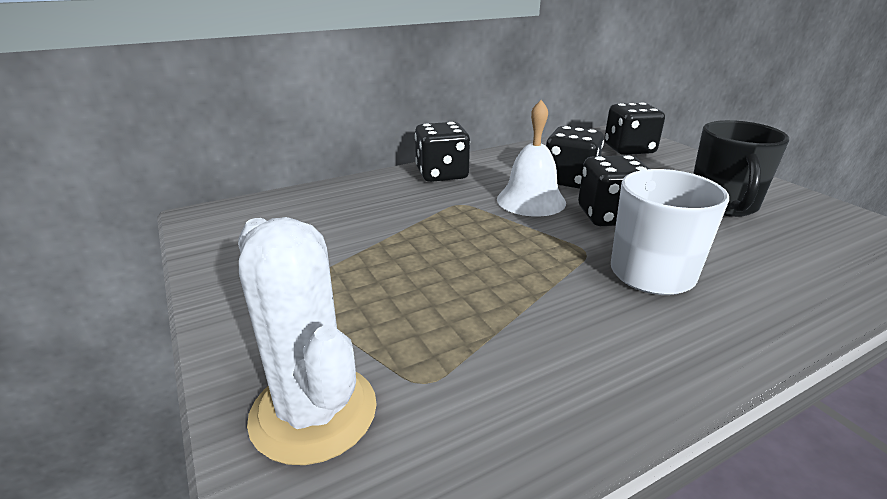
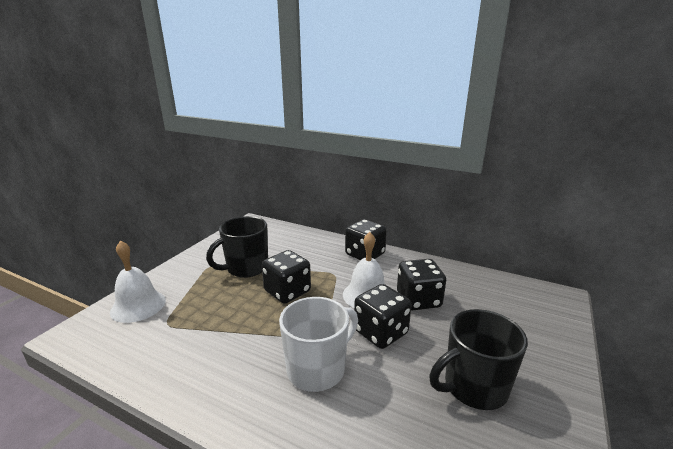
camera: 55 degrees right, 5 degrees down
(313, 412) = (138, 305): white cactus -> white bell
(350, 259) = (246, 268): none -> black mug
(629, 149) = (523, 310): black dice -> black dice (287, 291)

